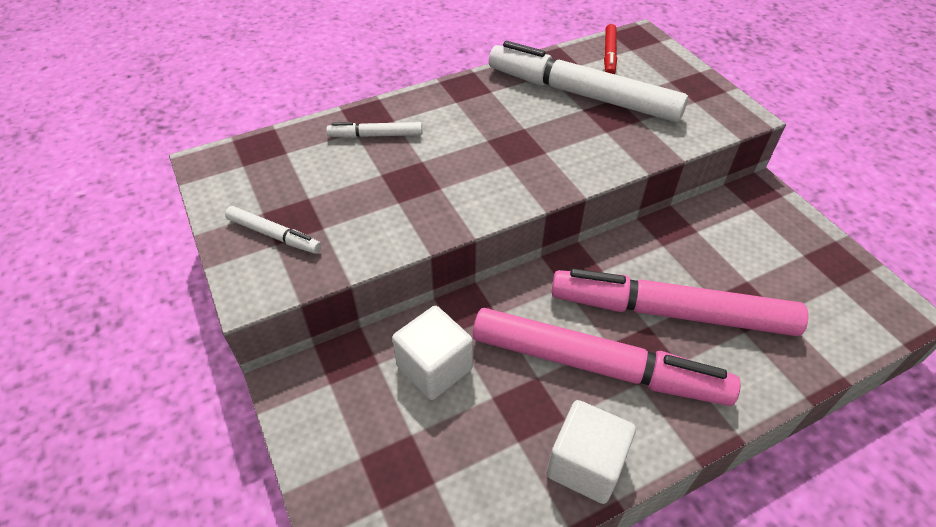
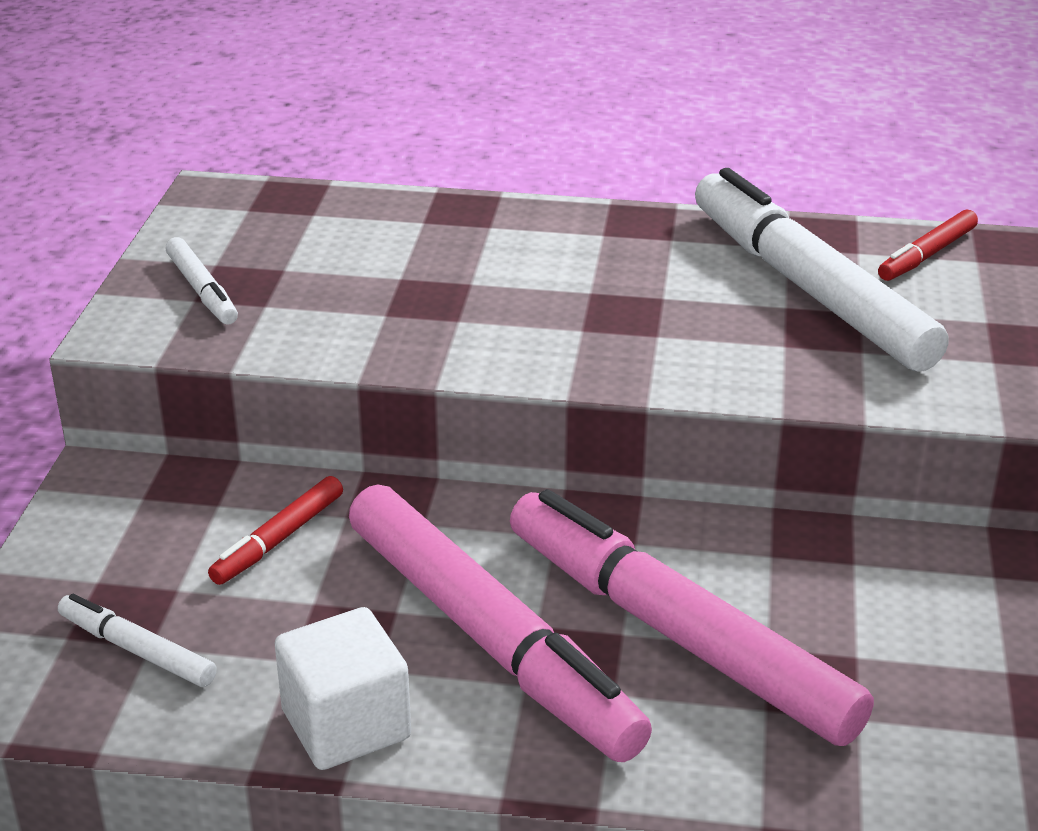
camera: 35 degrees right, 15 degrees down
(375, 135) = (444, 234): white marker -> white marker (137, 650)
(434, 367) = (278, 539): white cube -> red marker

